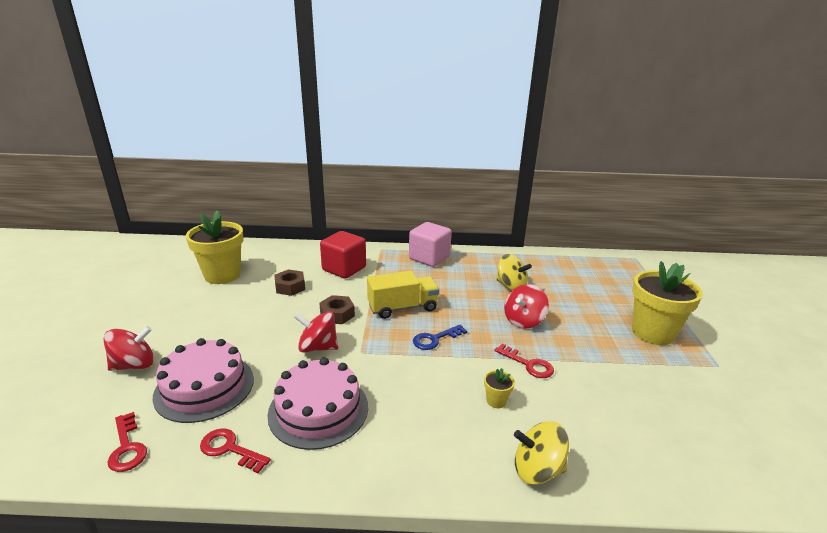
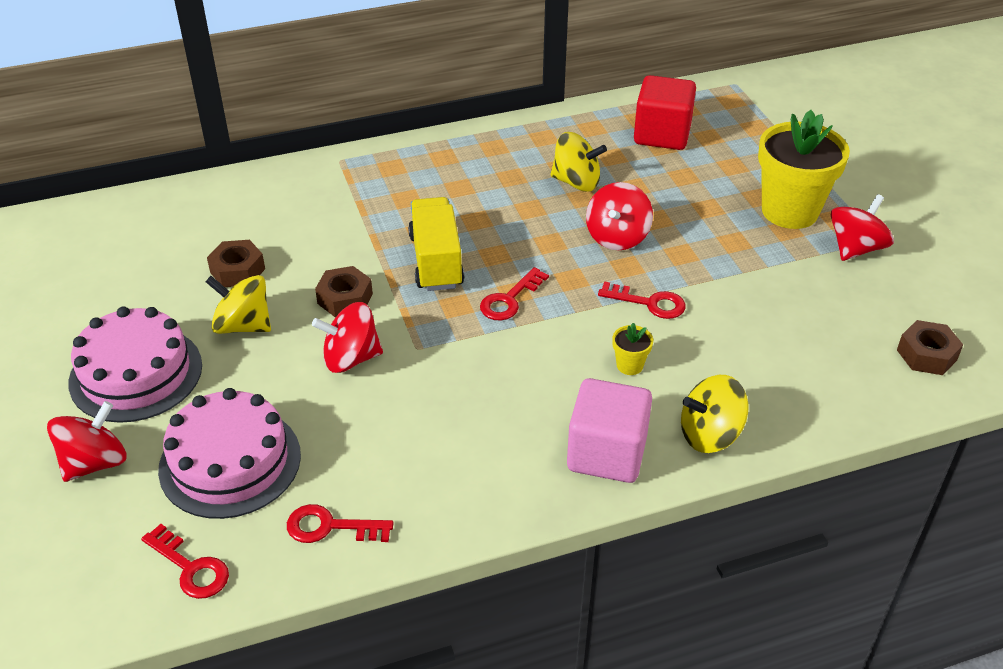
camera: 20 degrees left, 15 degrees up
(222, 275) = (105, 278): yellow flower pot -> none
(272, 314) = (243, 325): none -> yellow spinning top
(318, 410) = (411, 444): pink cake -> pink cake (136, 373)
(344, 269) = (303, 214): red cube -> red cube (662, 135)
(402, 308) = (436, 261): yellow truck -> yellow truck turned 60 degrees counterclockwise
(429, 258) = (428, 159): pink cube -> pink cube (606, 453)
(435, 339) = (509, 299): blue key -> red key
(699, 367) = (855, 248): none -> red spinning top
(747, 460) = (926, 355): none -> brown nut

